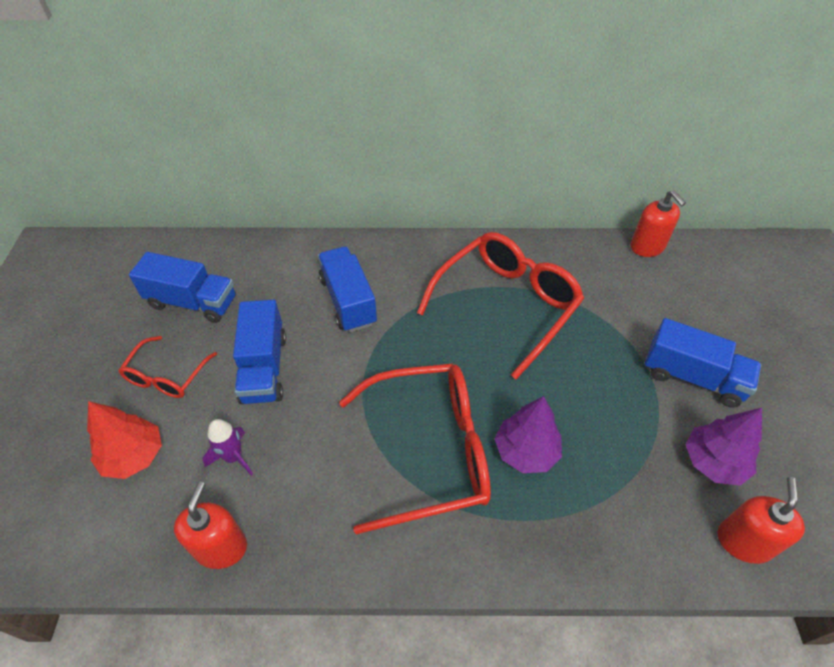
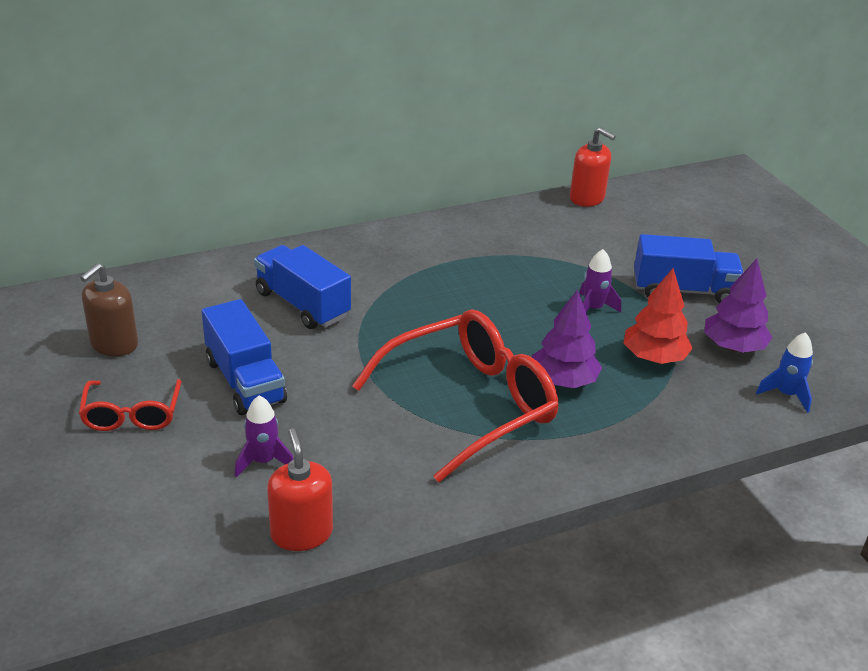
camera: 25 degrees left, 15 degrees down
(134, 456) = (144, 490): red tree -> red tree (654, 357)
(192, 302) = (114, 344): blue truck -> brown soap dispenser
(506, 305) = (475, 273): red glasses -> none
(593, 375) = (593, 309): none -> purple rocket
(743, 541) = (786, 394): red soap dispenser -> blue rocket

